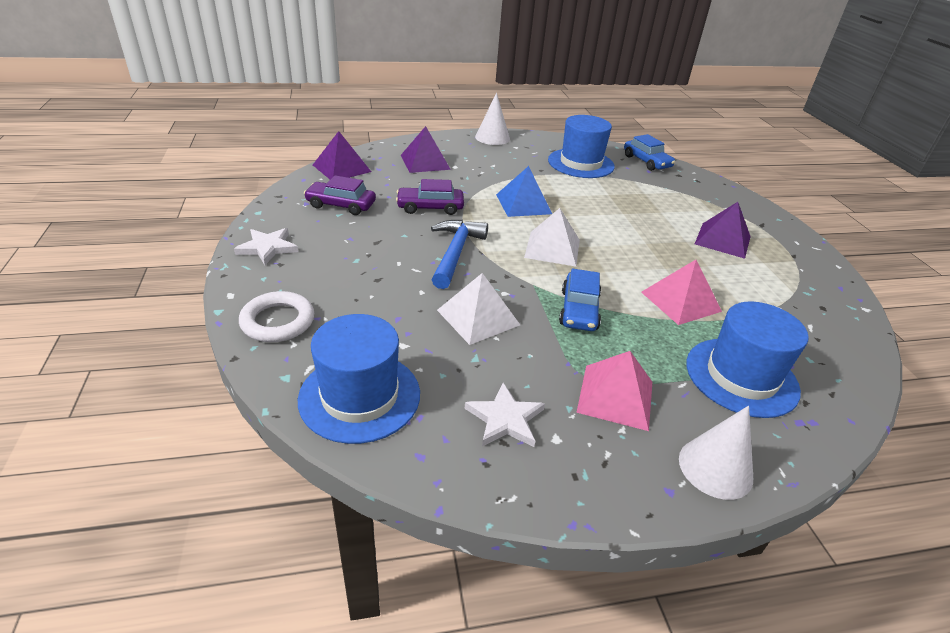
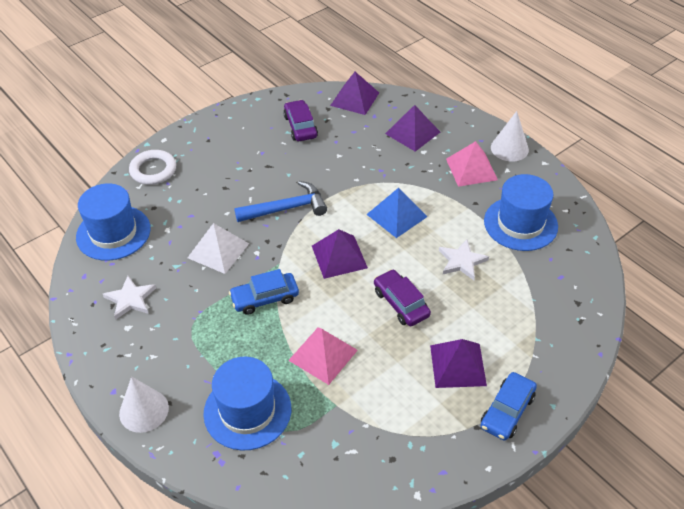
camera: 65 degrees right, 10 degrees up
(267, 248) = (220, 125): white star -> white star (461, 261)
(430, 207) = (339, 168): purple car -> purple car (401, 303)
(552, 248) = (339, 256): white pyramid -> purple pyramid
(615, 396) = (181, 344): pink pyramid -> pink pyramid (471, 169)
(646, 161) = (583, 269): blue car -> blue car (507, 411)

